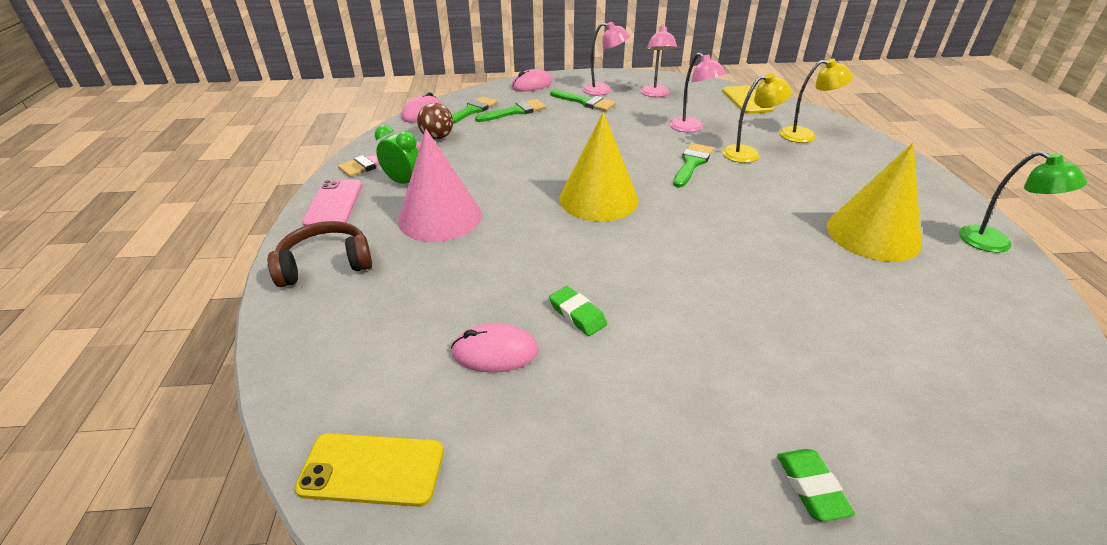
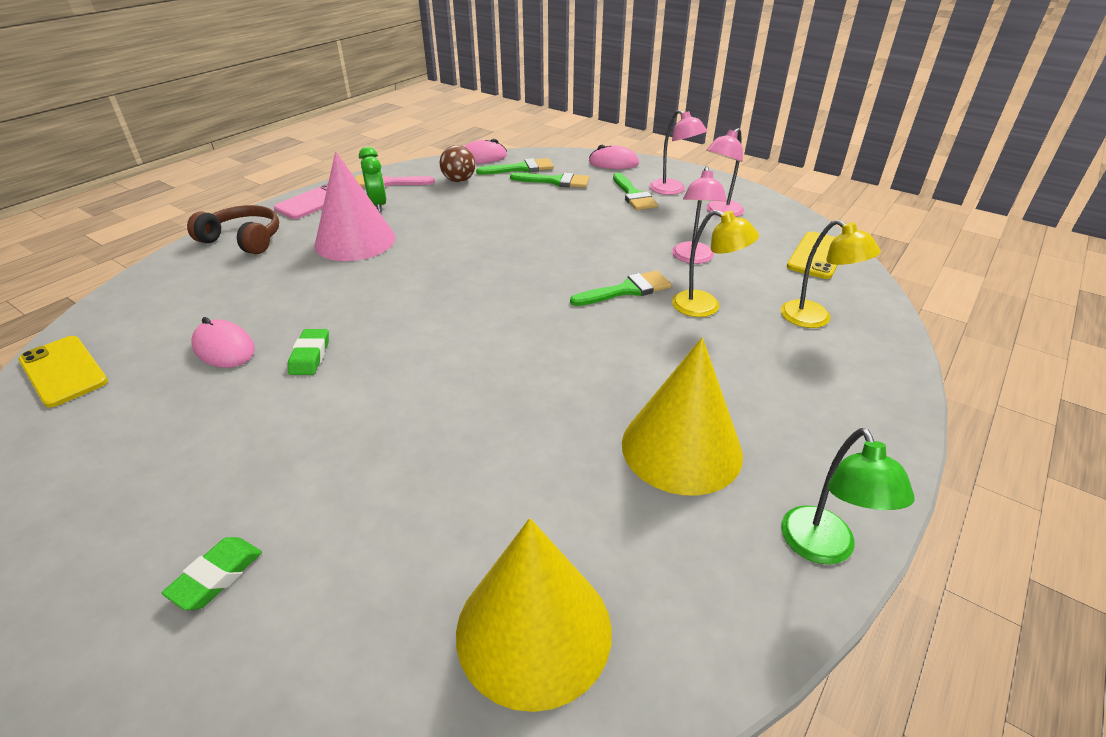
camera: 40 degrees right, 0 degrees up
(598, 199) = (485, 281): yellow cone -> yellow cone (534, 630)

